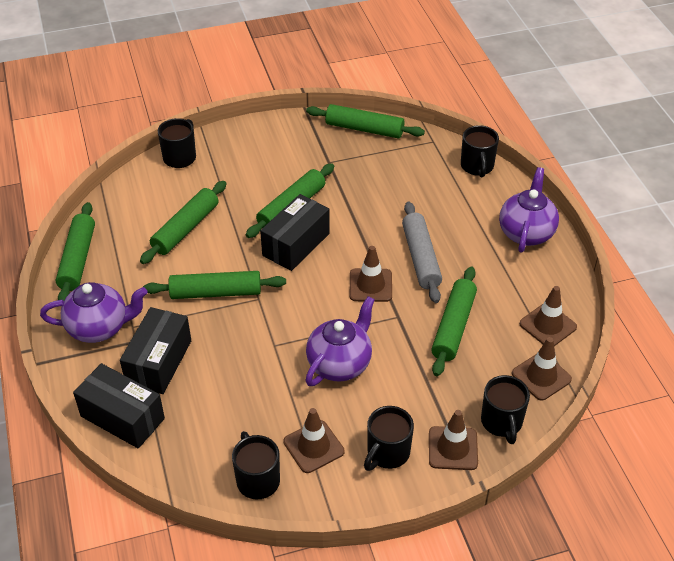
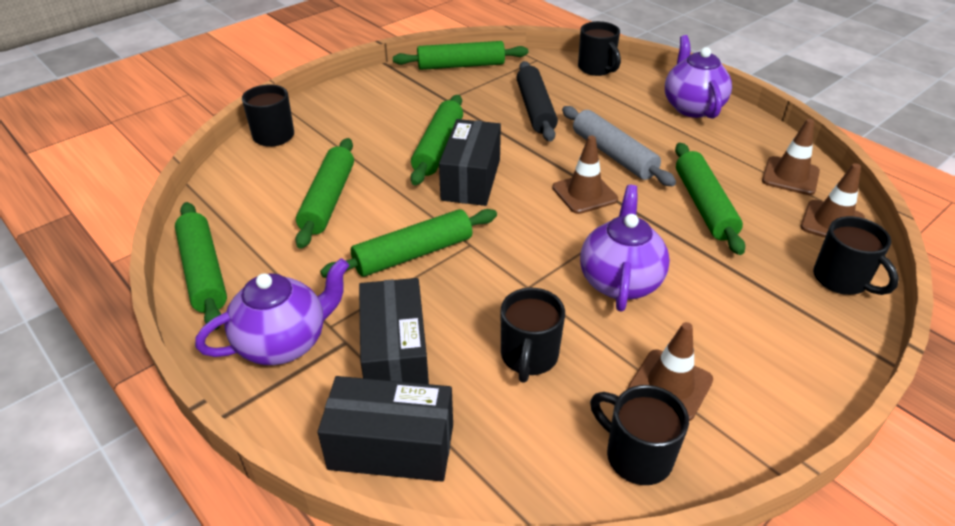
camera: 25 degrees left, 5 degrees down
(387, 453) = (759, 359): black mug -> black mug (529, 357)
(392, 194) = (535, 109): none -> black rolling pin
(453, 448) = (821, 325): brown traffic cone -> none

